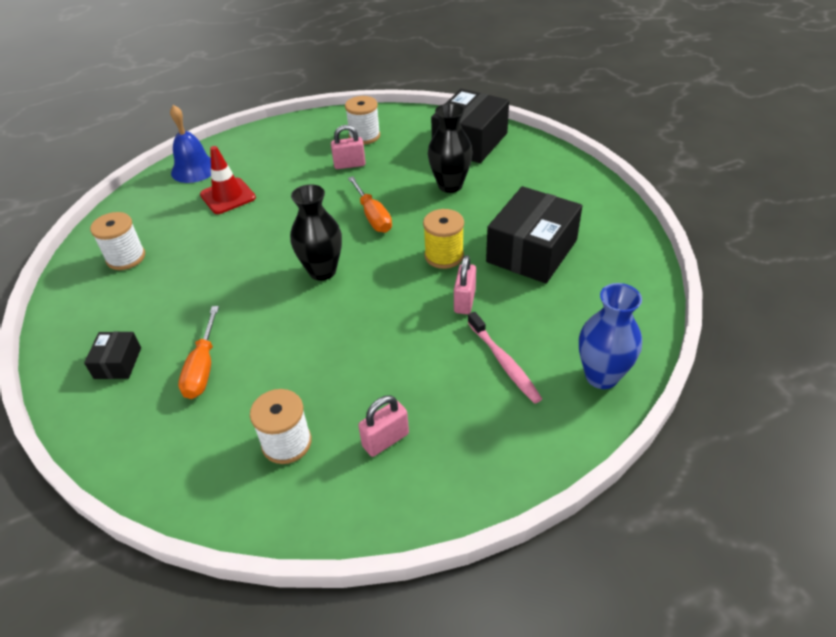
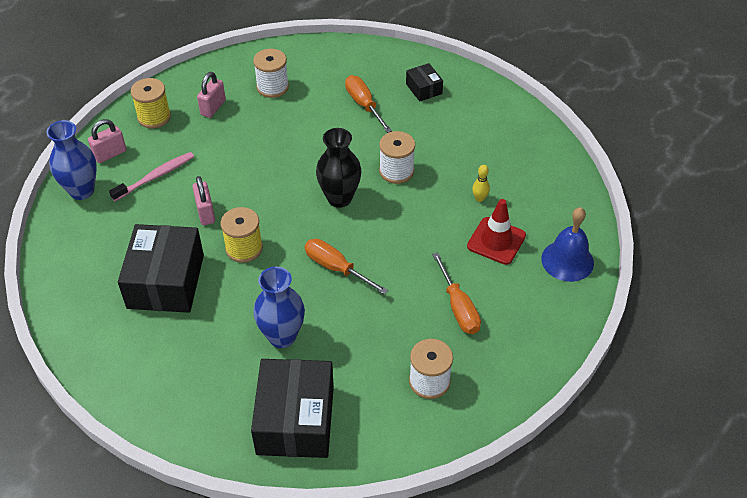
camera: 150 degrees right, 5 degrees up
(126, 258) = (512, 153): white spool -> white spool (396, 171)
(202, 230) = (479, 198): none -> yellow bowling pin
(304, 165) = (458, 308): none -> orange screwdriver
(349, 165) = (410, 327): pink padlock -> pink padlock (110, 154)
(450, 185) = (282, 336): black vase -> blue vase
(474, 457) = (154, 117): none -> yellow spool
(504, 362) = (155, 177): pink toothbrush -> pink toothbrush turned 105 degrees clockwise

